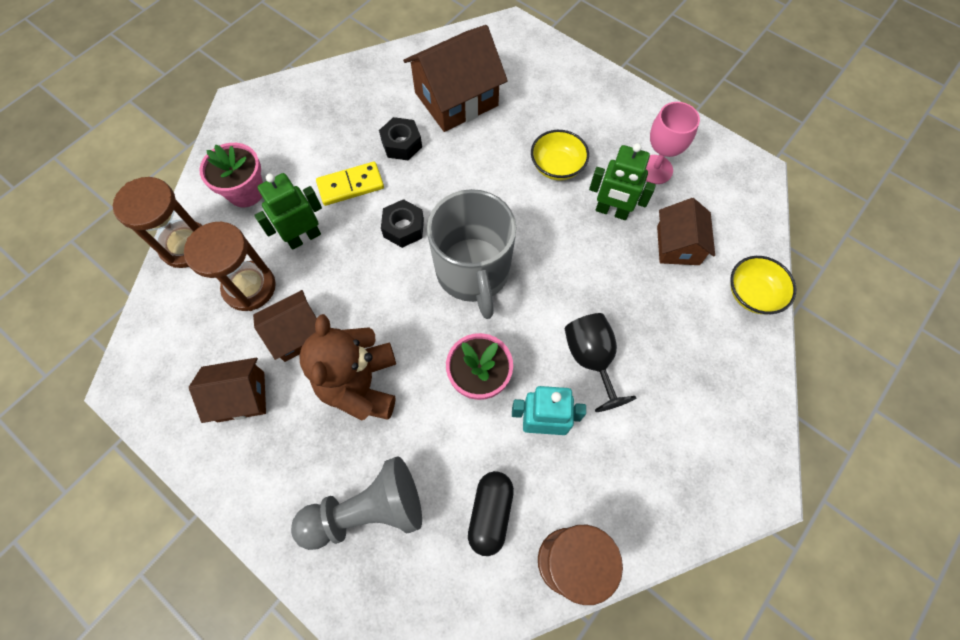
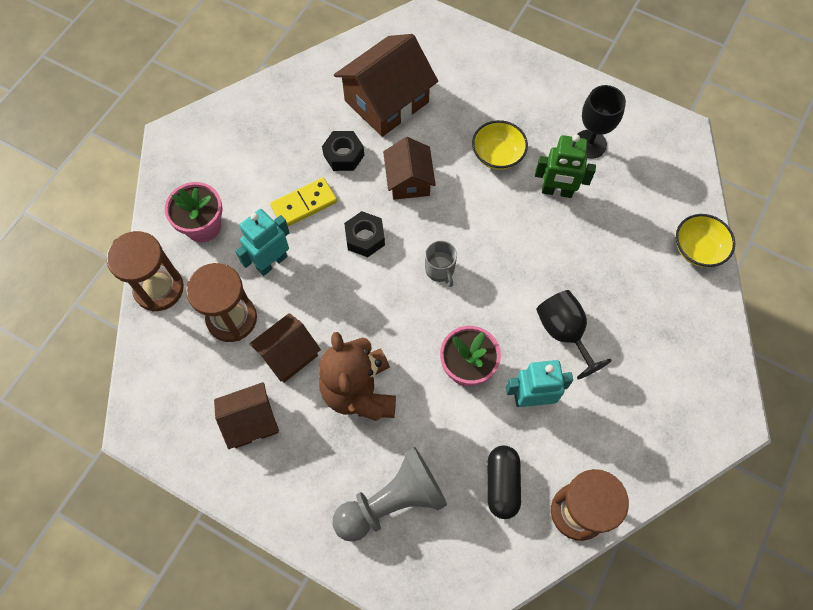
camera: 10 degrees left, 0 degrees up
(304, 237) = (271, 262): green robot -> turquoise robot
(473, 272) = (440, 270): grey mug -> grey mug, size x0.42
(655, 169) = (590, 144): pink goblet -> black goblet
(678, 245) = (623, 214): brown house -> brown house (409, 180)

